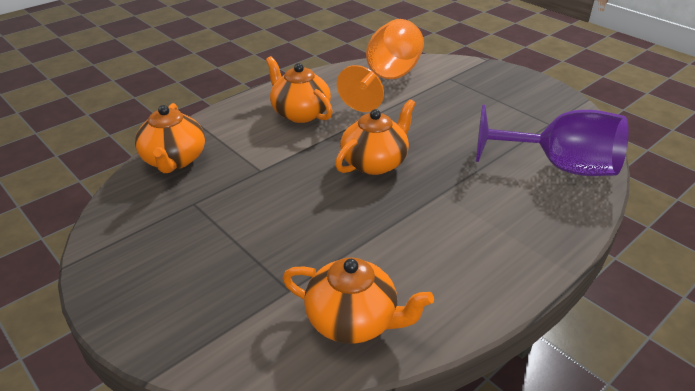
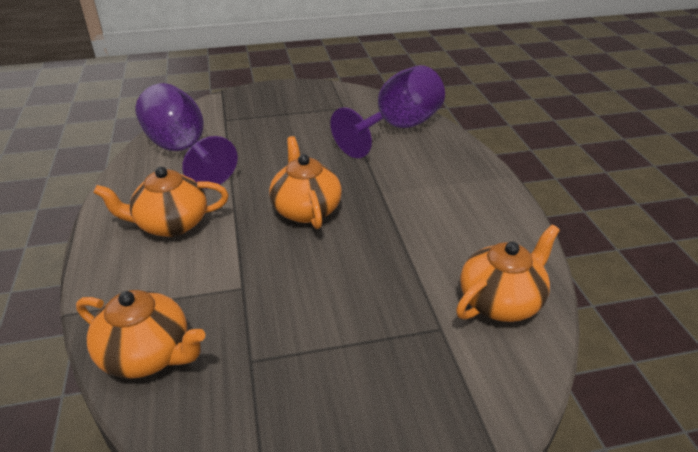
camera: 60 degrees left, 0 degrees up
(386, 80) = (183, 151): orange goblet -> purple goblet

